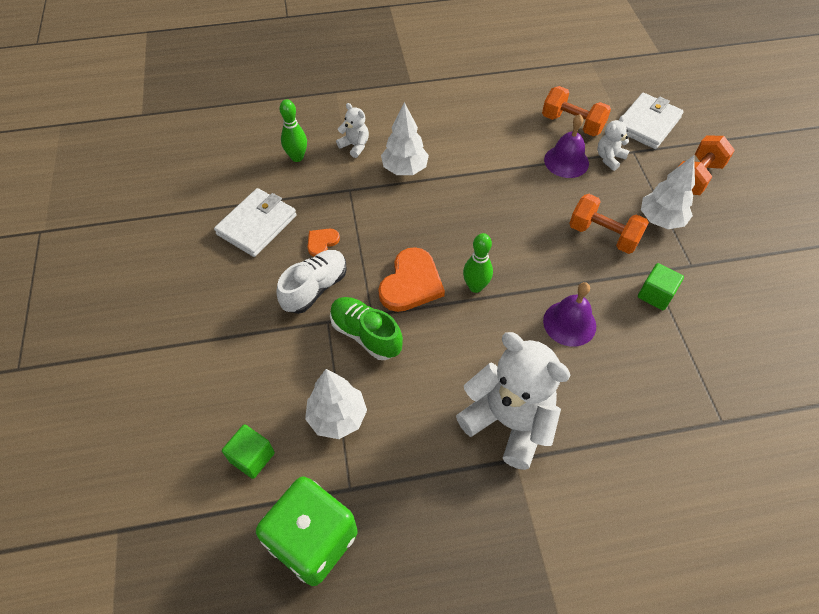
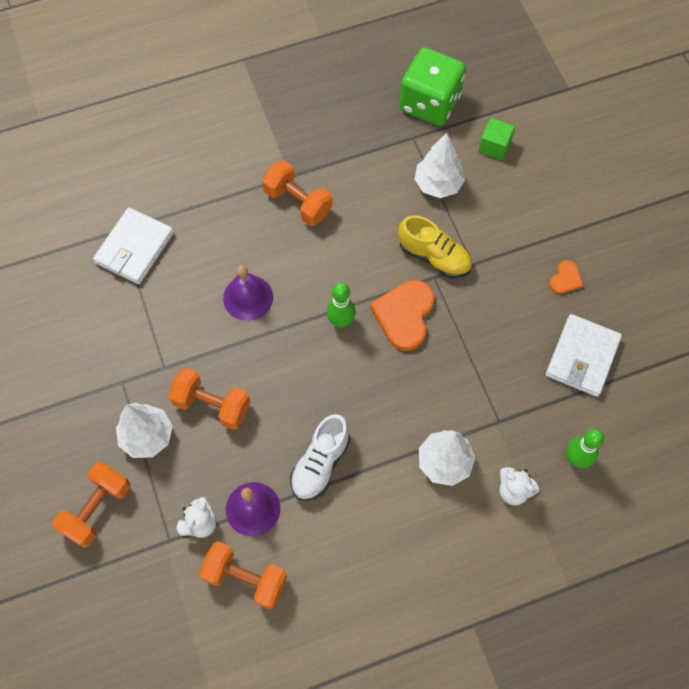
camera: 170 degrees right, 10 degrees up
(315, 288) = (495, 294): white shoe -> white shoe (320, 464)
(322, 242) = (507, 347): orange heart -> orange heart (565, 279)
(366, 334) = (434, 257): green shoe -> yellow shoe
(508, 421) = (298, 202): white teddy bear -> orange dumbbell
(647, 124) = (146, 596): white wallet -> white wallet (134, 248)
(655, 295) = (163, 341): green cube -> none

